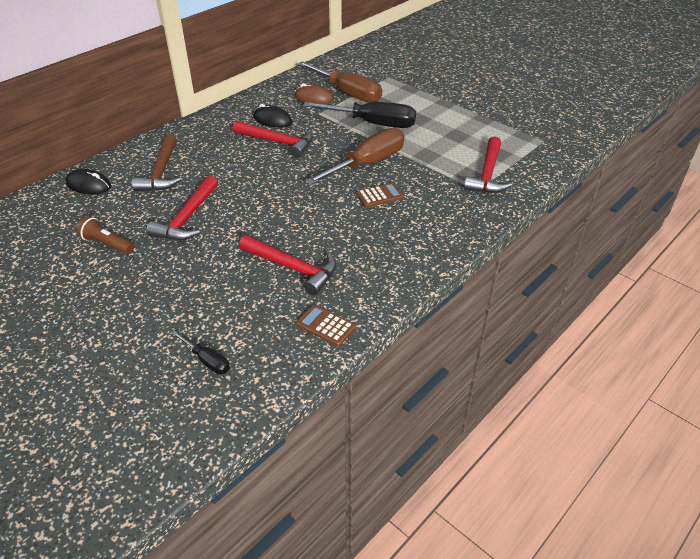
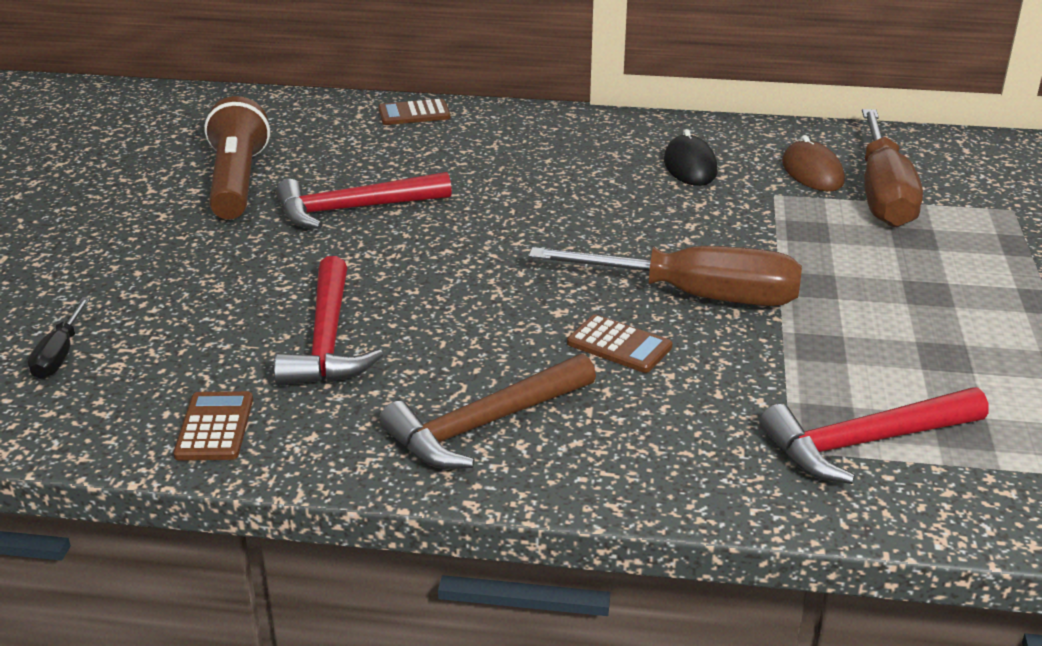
camera: 55 degrees right, 10 degrees down
(88, 185) = (345, 117): black mouse -> none
(107, 244) = (237, 182): brown flashlight -> brown flashlight, size x1.67
(118, 164) = (414, 113): none -> brown calculator
(161, 172) = (435, 147): brown hammer -> brown hammer (484, 425)
(278, 142) = (636, 196): red hammer -> none
(372, 124) = (828, 253): black screwdriver -> none

